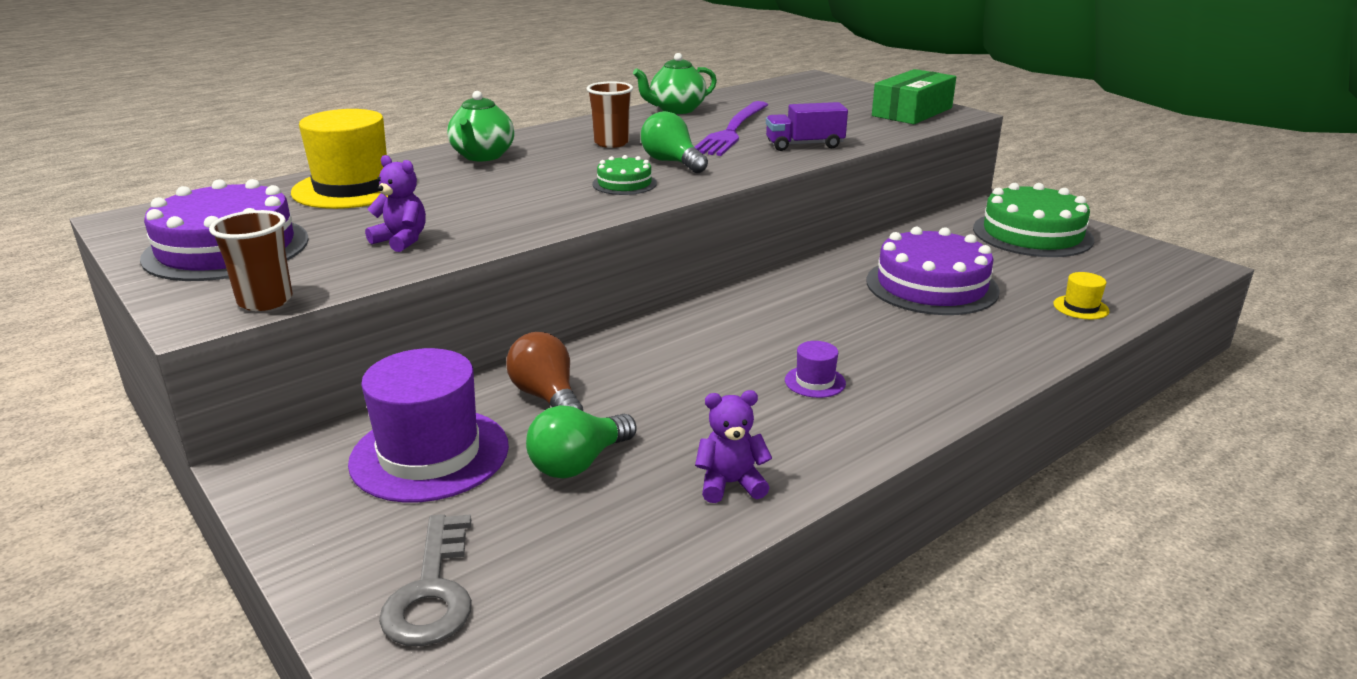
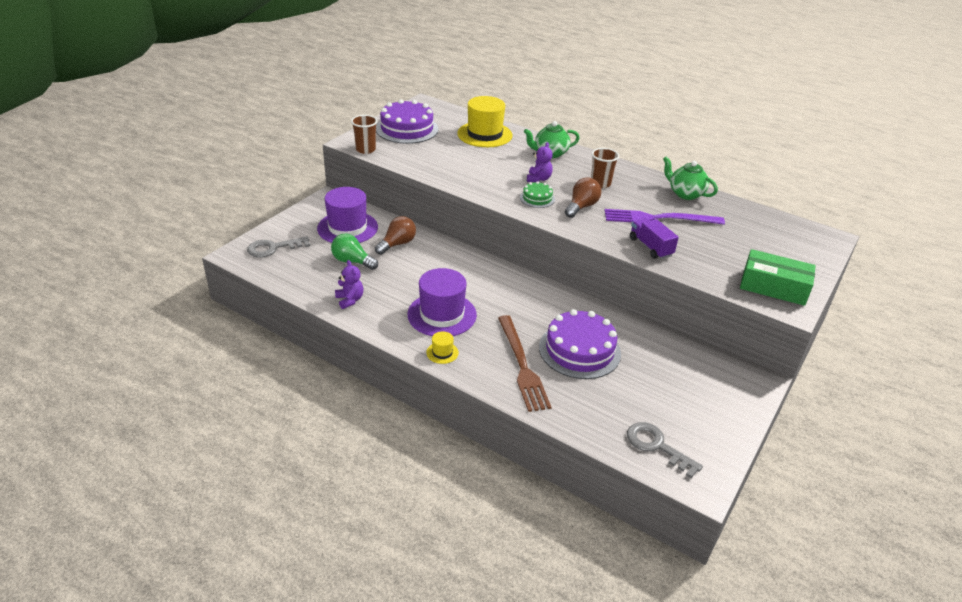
camera: 70 degrees right, 10 degrees up
(401, 241) = (432, 160): purple teddy bear -> purple teddy bear (538, 179)
(672, 162) = (581, 207): green light bulb -> brown light bulb
(815, 382) = (442, 314): purple hat -> purple hat, size x2.27
(967, 333) = (522, 365): none -> brown fork
(1032, 234) = (703, 397): green cake -> none
(1081, 307) = (585, 415): yellow hat -> yellow hat (442, 352)
(1133, 275) = (657, 446): none -> grey key

